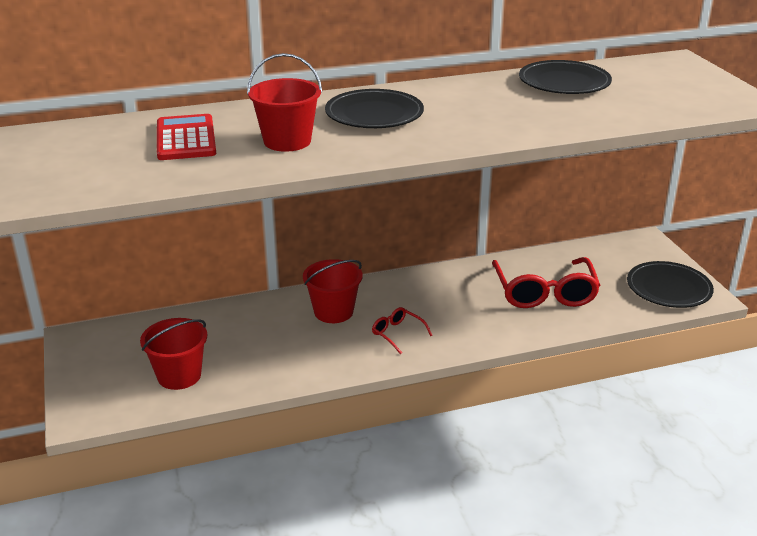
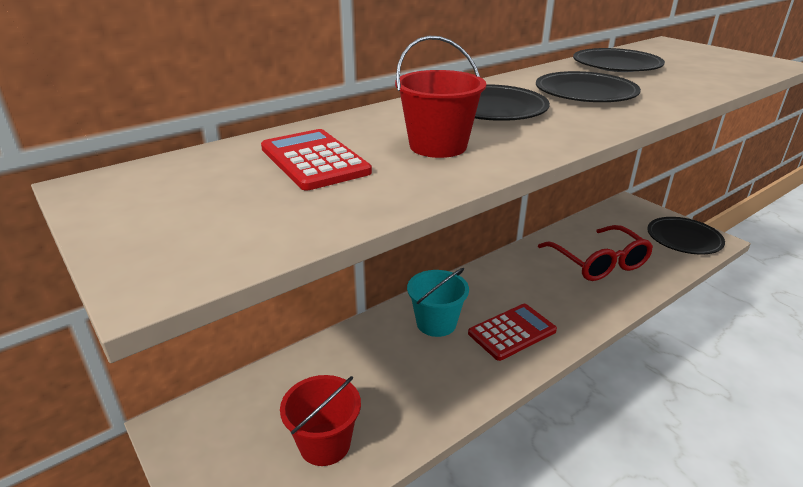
camera: 20 degrees left, 0 degrees up
(333, 312) = (436, 323): red bucket -> turquoise bucket
(397, 334) = (512, 332): red glasses -> red calculator
(481, 110) = (585, 93): none -> black plate

